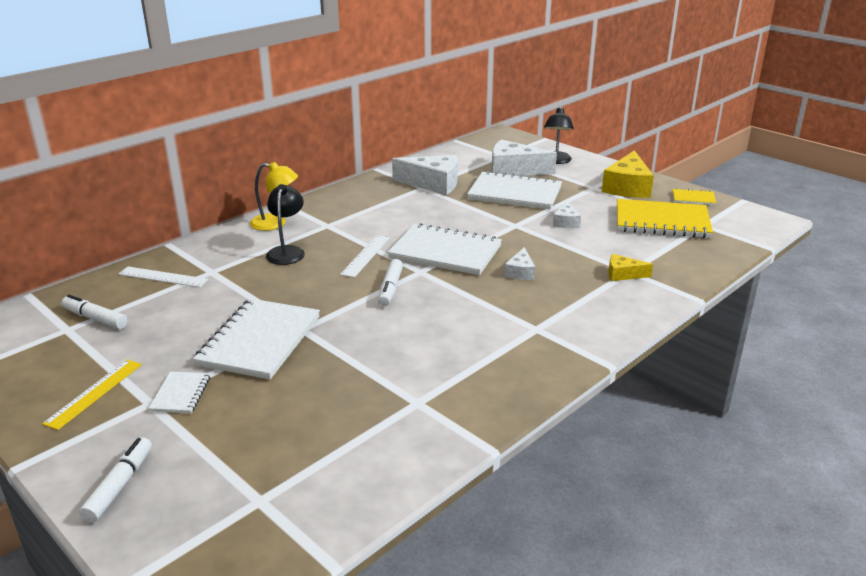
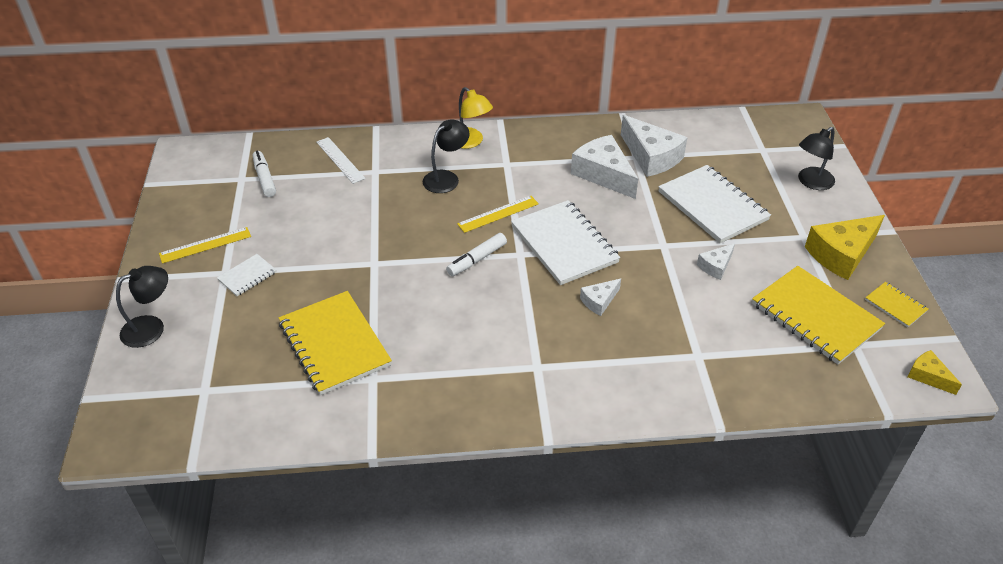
camera: 40 degrees right, 15 degrees up
(120, 485) = (151, 327): white marker -> black lamp
(260, 341) = (337, 258): white notebook -> none
(346, 398) = (334, 344): none -> yellow notebook
(365, 256) = (498, 214): white ruler -> yellow ruler
(514, 170) = (751, 174): white cheese -> white cheese (603, 174)
(623, 274) = (687, 356): yellow cheese -> yellow cheese (928, 376)

